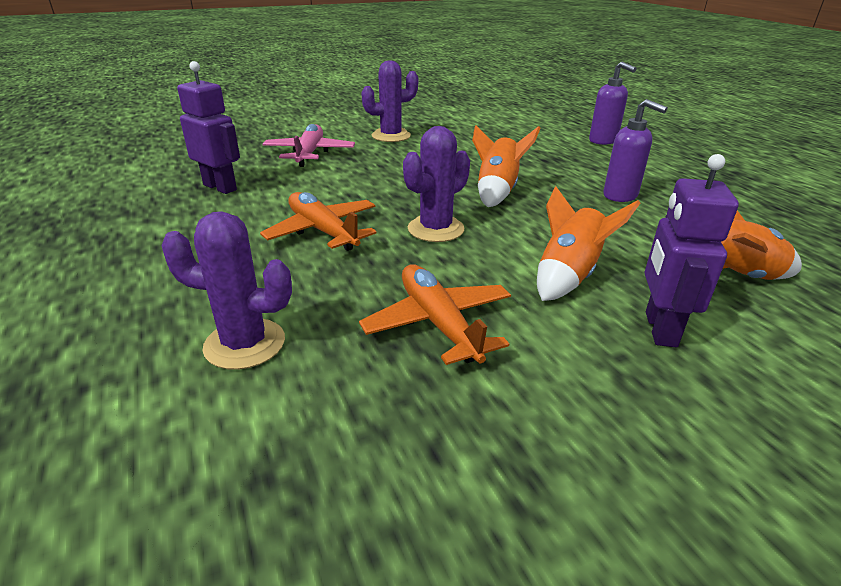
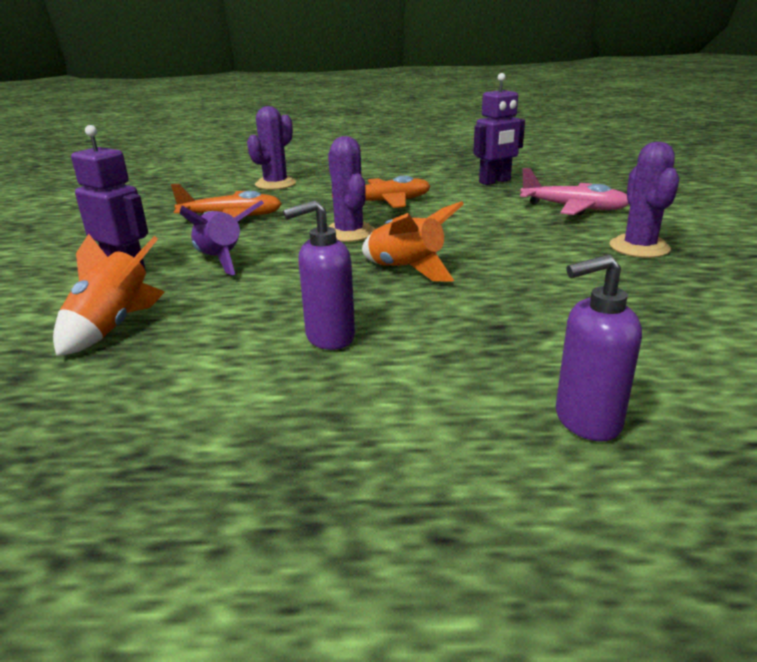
camera: 115 degrees right, 5 degrees down
(568, 276) = (221, 260): orange rocket -> purple rocket

